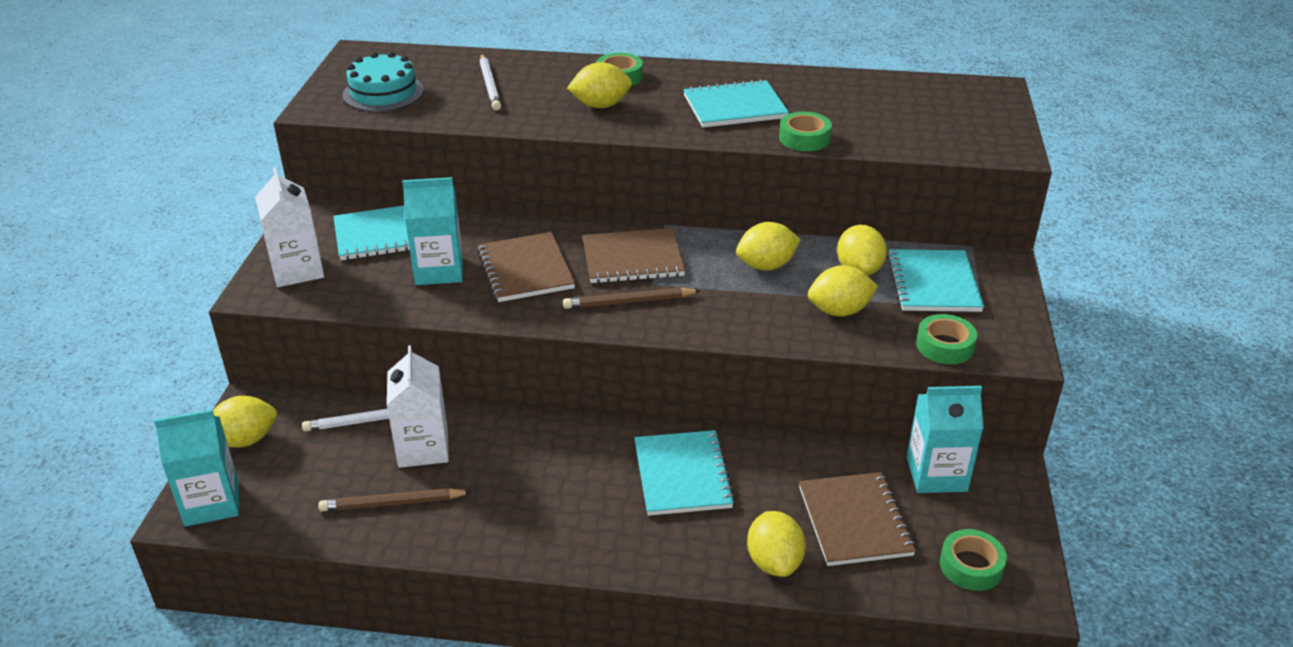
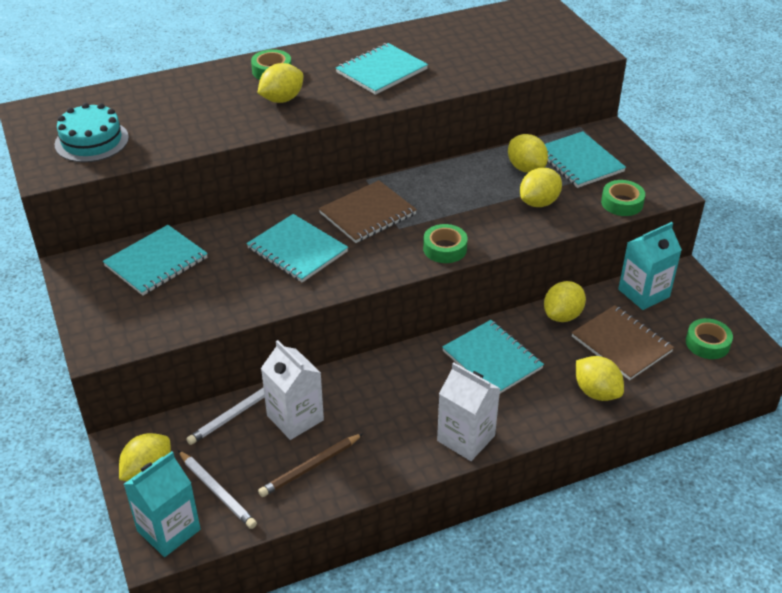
camera: 30 degrees left, 5 degrees up
(297, 270) = (113, 317): white carton -> white carton (466, 438)
(439, 270) = (231, 275): turquoise carton -> none
(490, 85) = (175, 108): white pencil -> white pencil (217, 491)
(525, 270) = (297, 250): brown notebook -> turquoise notebook
(628, 302) = (395, 247): brown pencil -> none
(766, 266) = (464, 186): yellow lemon -> yellow lemon (562, 315)
(804, 138) = (453, 81): green tape -> green tape (445, 249)

